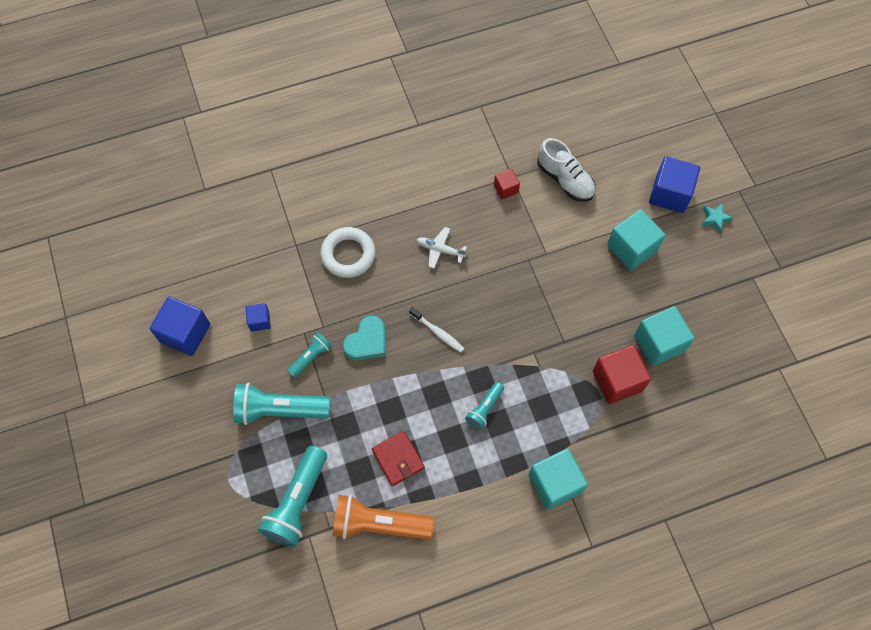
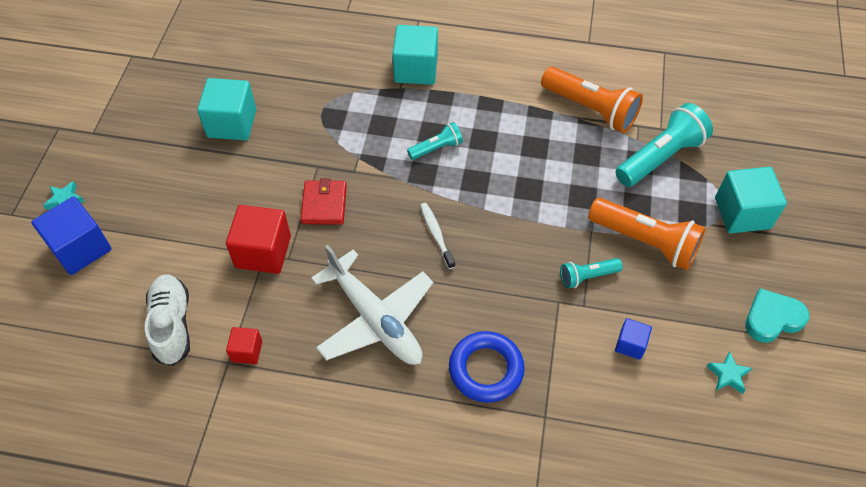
camera: 150 degrees left, 10 degrees down
(185, 333) = (728, 375): blue cube -> turquoise star
(279, 410) = (645, 241): turquoise flashlight -> orange flashlight
(348, 255) = (486, 369): white ring -> blue ring
(367, 341) = (517, 262): turquoise heart -> turquoise heart (772, 318)
(398, 459) = (545, 147): red wallet -> red wallet (324, 204)
(440, 250) = (375, 319): white plane -> white plane, size x2.13
(617, 381) = (297, 113): red cube -> red cube (263, 252)
(632, 248) = (174, 215): turquoise cube -> turquoise cube (742, 213)

